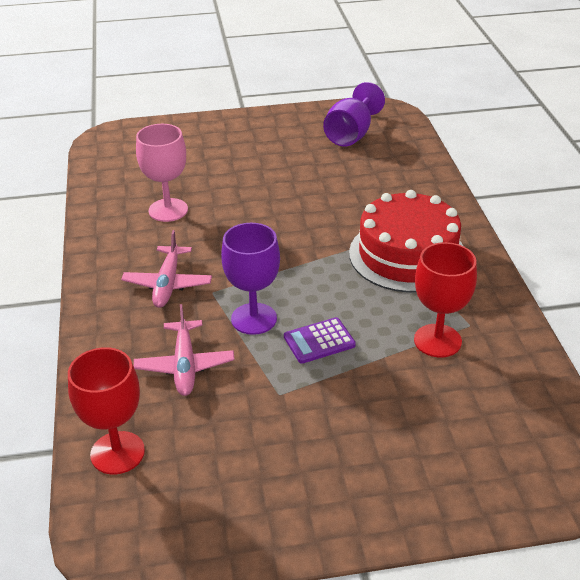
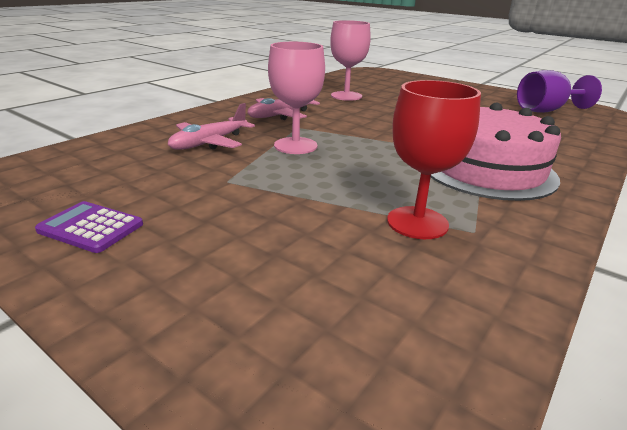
camera: 45 degrees right, 10 degrees down
(117, 453) = (90, 153): red goblet -> none
(254, 319) = (295, 146): purple goblet -> pink goblet
(319, 341) = (314, 174): purple calculator -> purple calculator (90, 227)
(407, 255) = (487, 169): red cake -> pink cake

